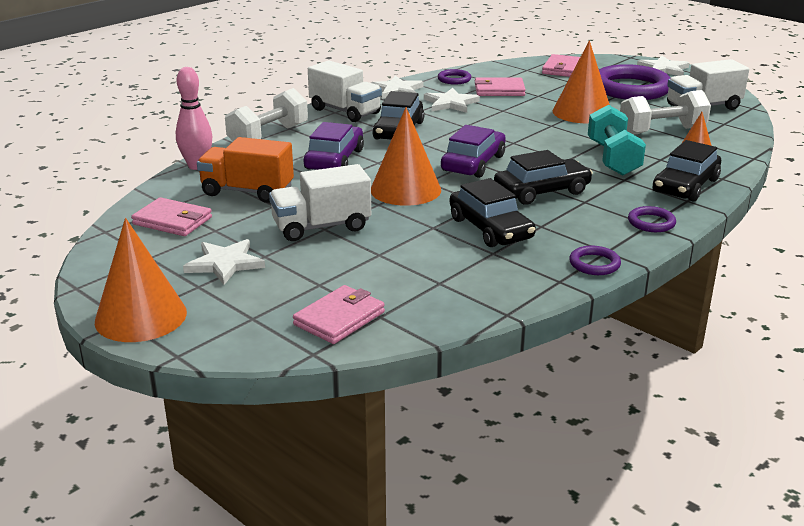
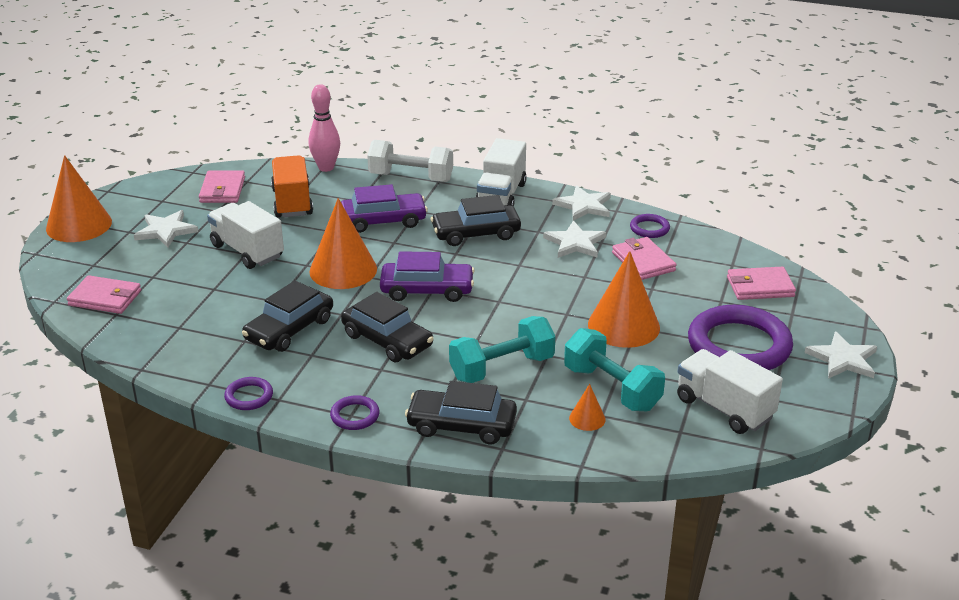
camera: 65 degrees right, 5 degrees up
(661, 131) = (612, 388): white dumbbell -> turquoise dumbbell

